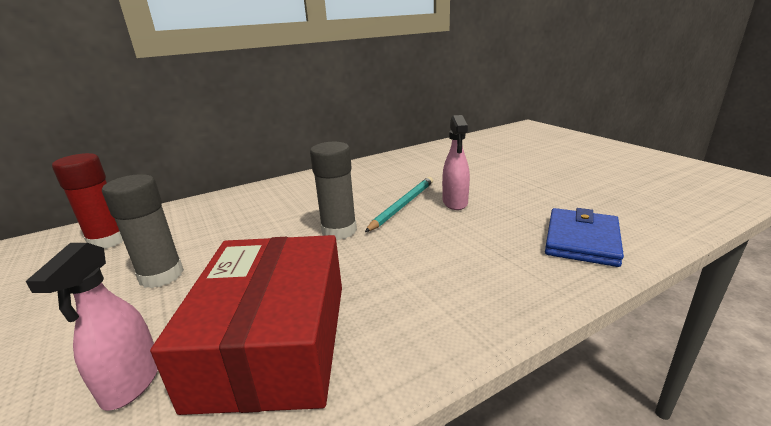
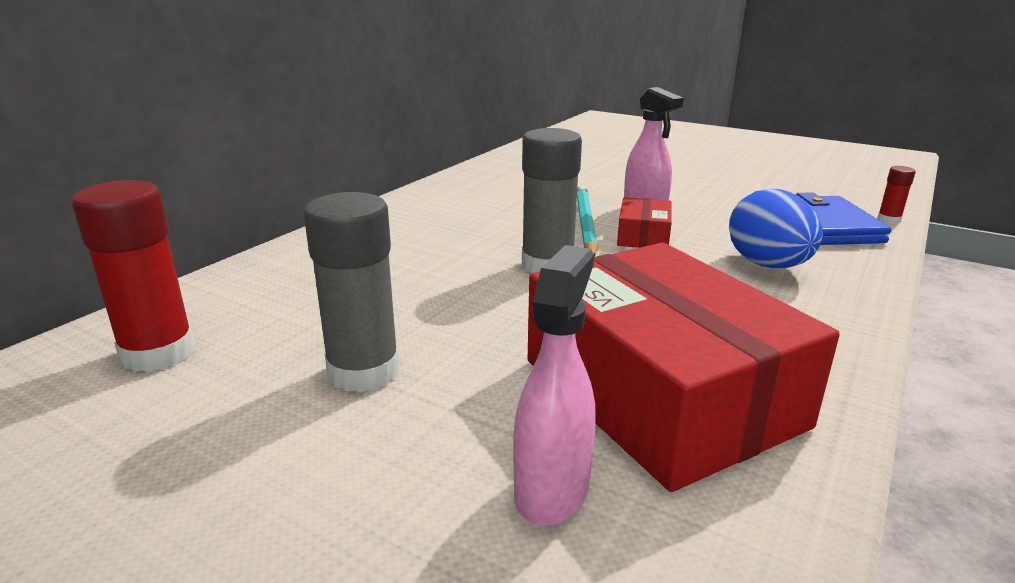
camera: 30 degrees left, 0 degrees up
(131, 383) = (552, 490): pink spray bottle -> pink spray bottle turned 135 degrees counterclockwise
(427, 221) = (643, 236): none -> red box
(484, 264) = (768, 265): none -> blue egg
(654, 246) = (889, 220): none -> red glue stick

